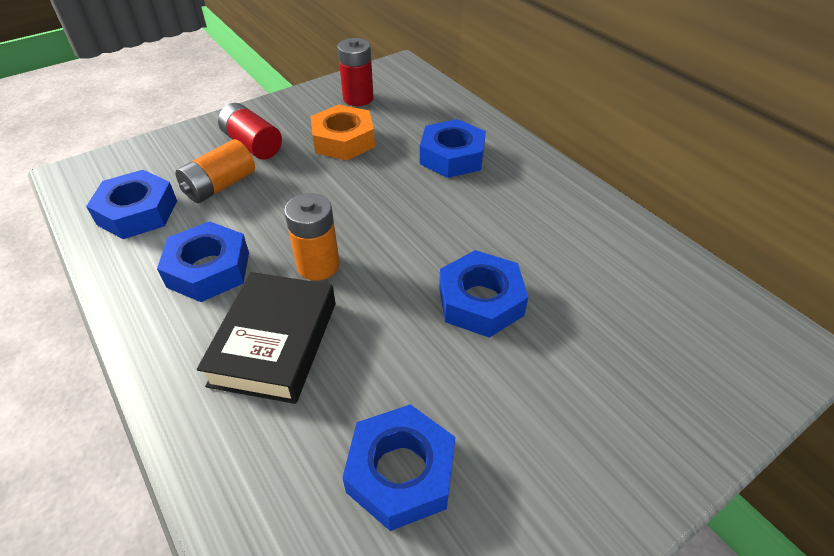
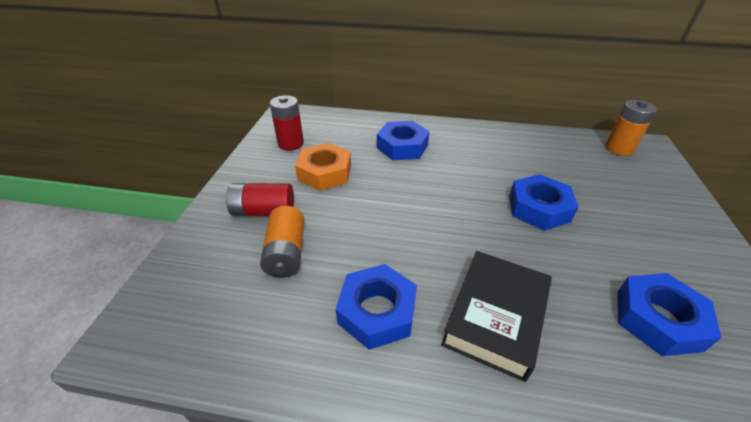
camera: 45 degrees left, 5 degrees down
(137, 212) = (248, 319): blue nut -> none
(274, 343) = (495, 317): black book -> black book turned 60 degrees clockwise
(318, 265) = (438, 252): orange battery -> orange battery (619, 148)

